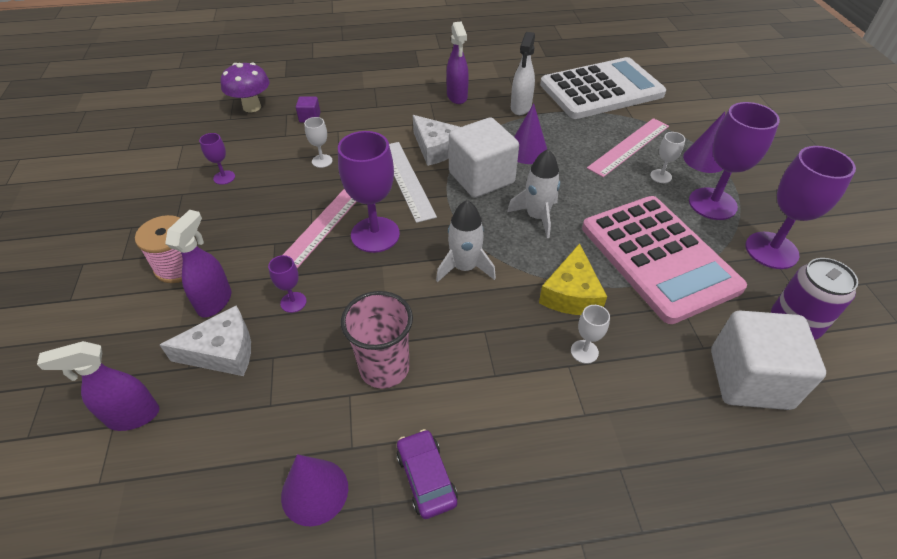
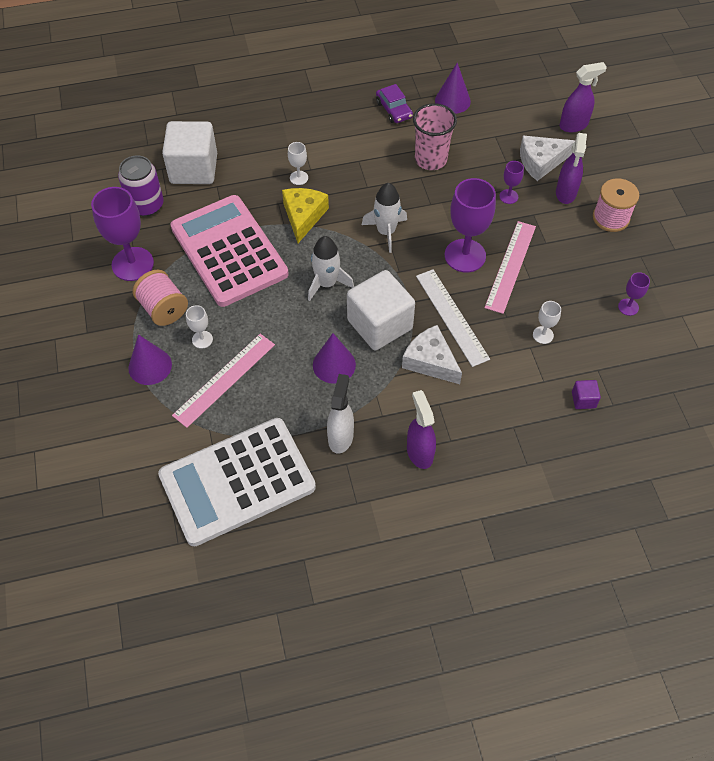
camera: 175 degrees right, 10 degrees up
(252, 107) = (659, 413): purple mushroom -> none
(712, 204) = (163, 309): purple goblet -> pink spool

